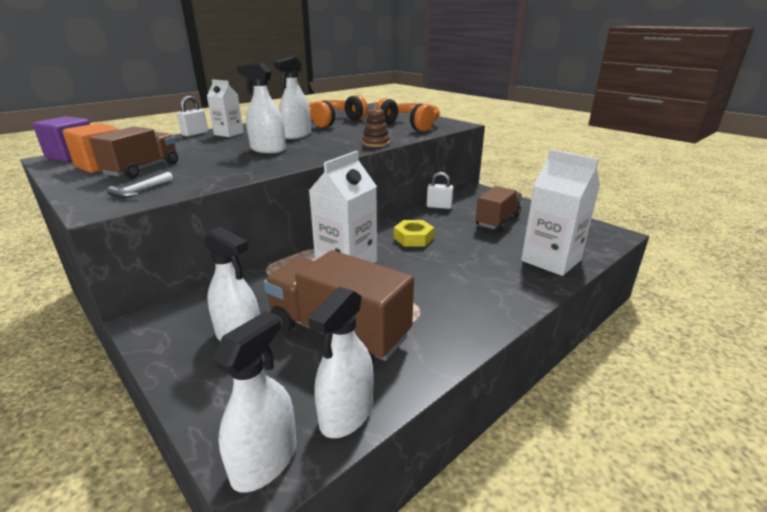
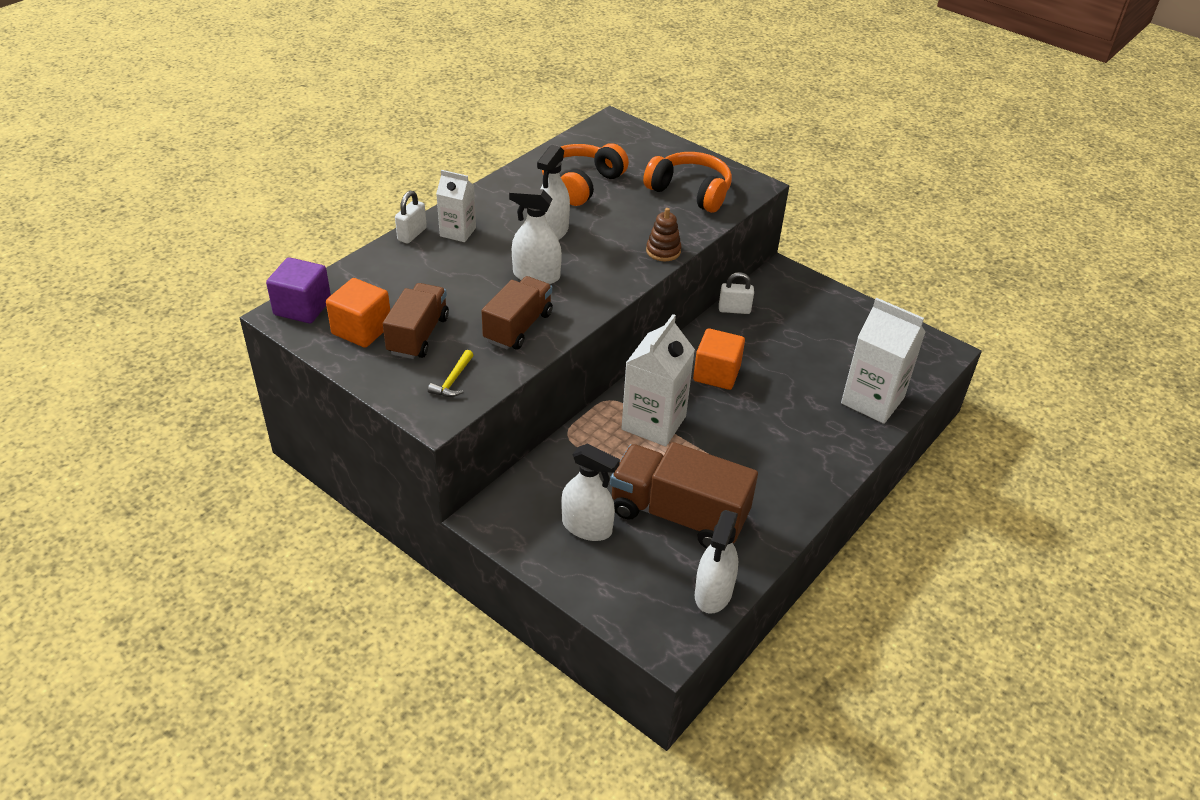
camera: 10 degrees left, 15 degrees up
(141, 190) = (453, 380): white hammer -> yellow hammer
(264, 461) = (666, 634): white spray bottle -> none
(413, 238) = (716, 374): yellow nut -> orange cube
(497, 221) = (810, 335): brown truck -> brown truck (518, 327)

